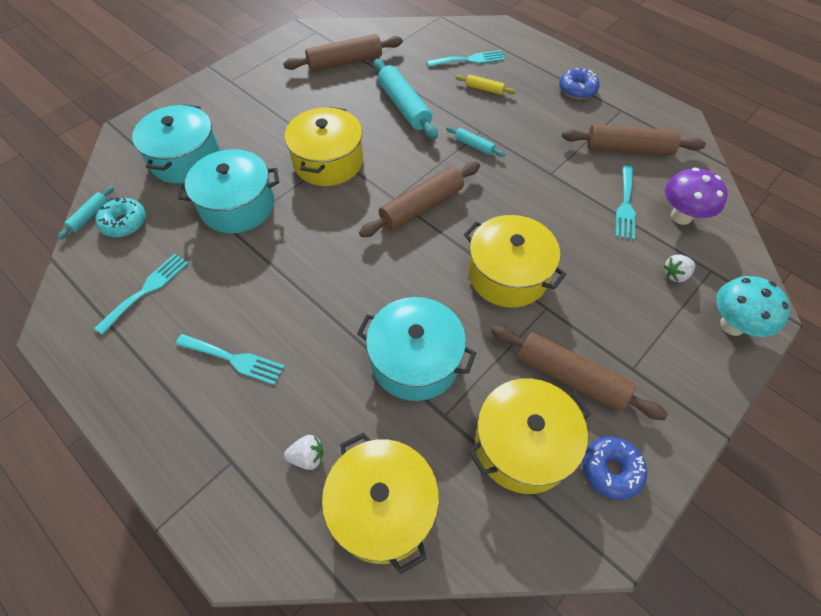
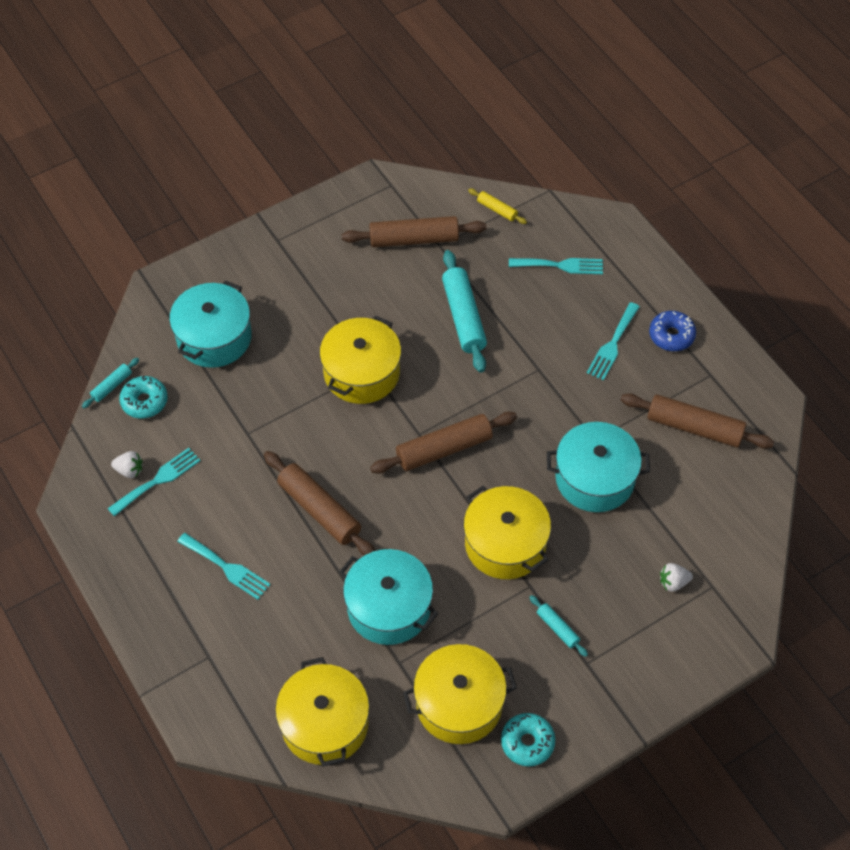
camera: 15 degrees right, 0 degrees up
(237, 206) = (258, 406): turquoise pot -> turquoise pot (595, 478)
(307, 457) = (273, 668): white strawberry -> white strawberry (129, 470)
(474, 146) = (524, 386): turquoise rolling pin -> turquoise rolling pin (557, 628)
(484, 89) = (563, 312): yellow rolling pin -> yellow rolling pin (497, 209)
(571, 377) = (526, 656): brown rolling pin -> brown rolling pin (320, 510)
(611, 470) = (527, 742): blue donut -> turquoise donut
(625, 205) = (658, 495): turquoise fork -> turquoise fork (612, 344)
(681, 216) = (712, 521): purple mushroom -> none
(732, 325) = (703, 645): turquoise mushroom -> none

